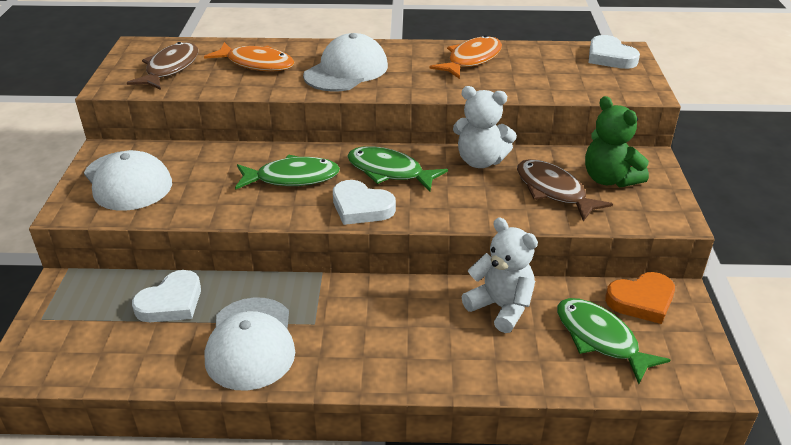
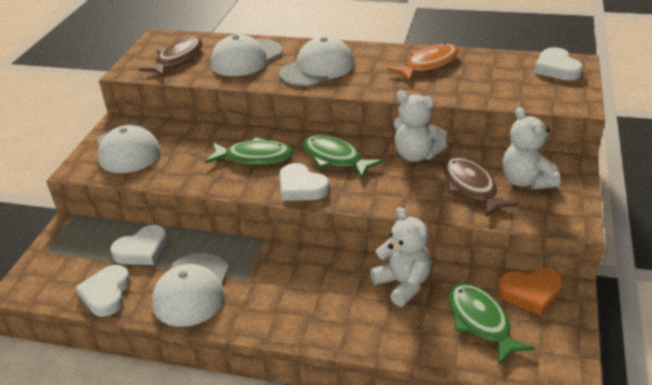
camera: 15 degrees right, 0 degrees up
(140, 361) = (106, 293): none -> white heart
(256, 64) = (246, 58): orange fish -> white cap
(609, 179) = (526, 181): green teddy bear -> white teddy bear

